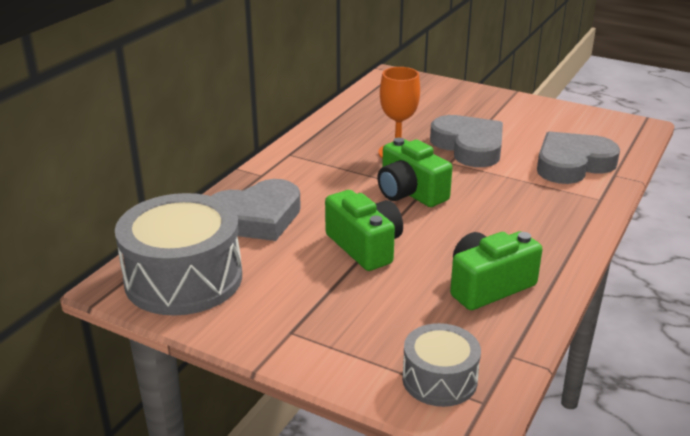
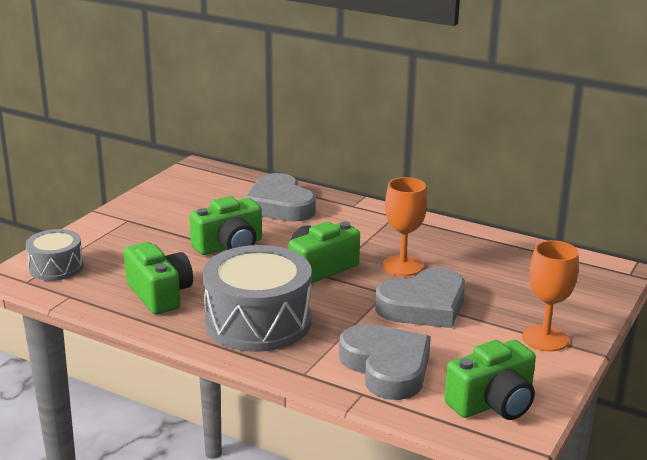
camera: 90 degrees right, 5 degrees down
(183, 278) = (200, 185): grey drum -> grey drum (258, 322)
(503, 106) = (545, 338): none -> orange goblet
(599, 128) = (493, 403): none -> green camera

